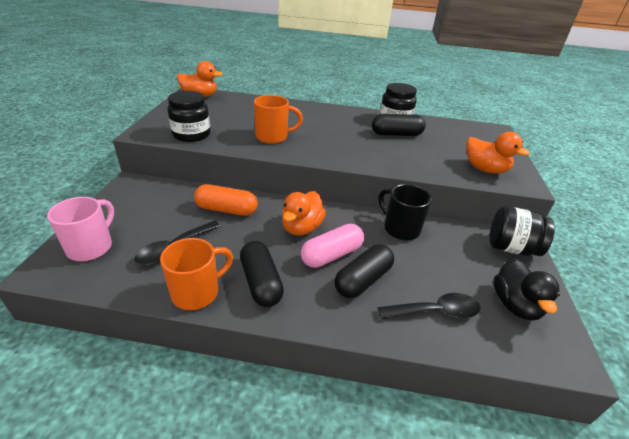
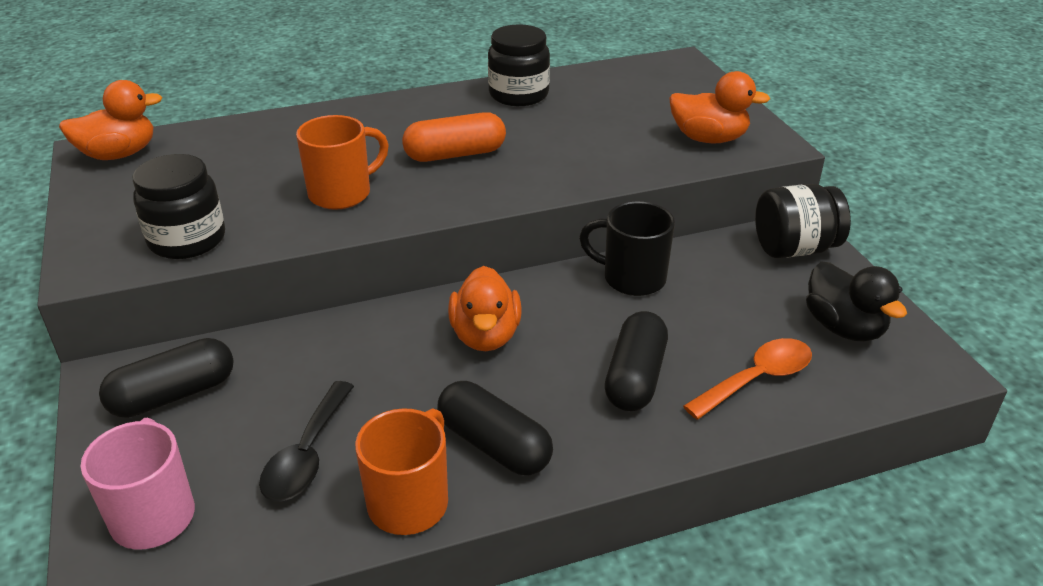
camera: 25 degrees left, 0 degrees up
(226, 209) = (336, 355): orange capsule -> orange capsule (455, 154)
(331, 255) = (564, 359): pink capsule -> none
(396, 134) = (540, 119): black capsule -> black capsule (173, 395)
(435, 311) = (756, 379): black spoon -> orange spoon

